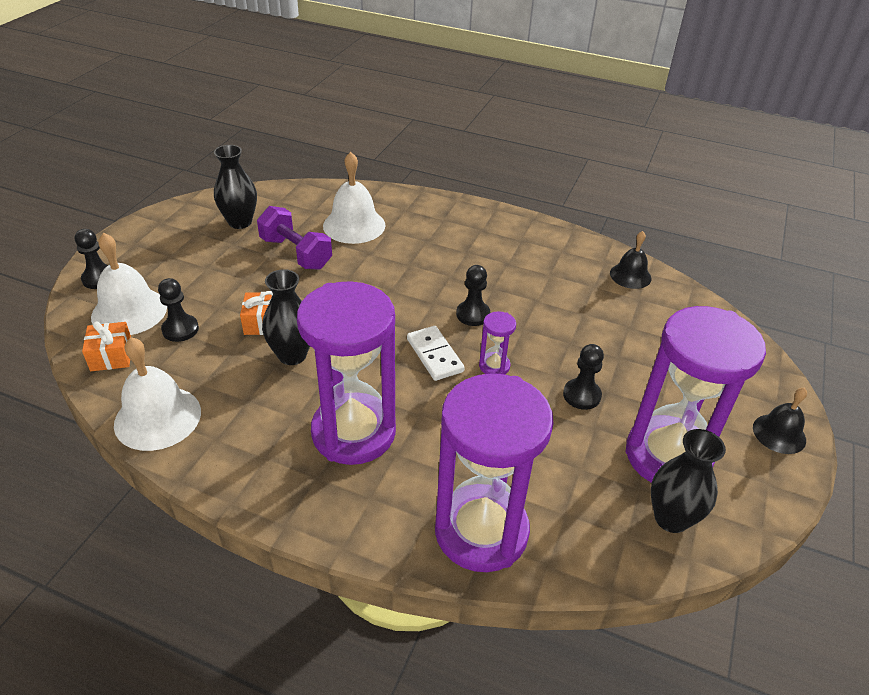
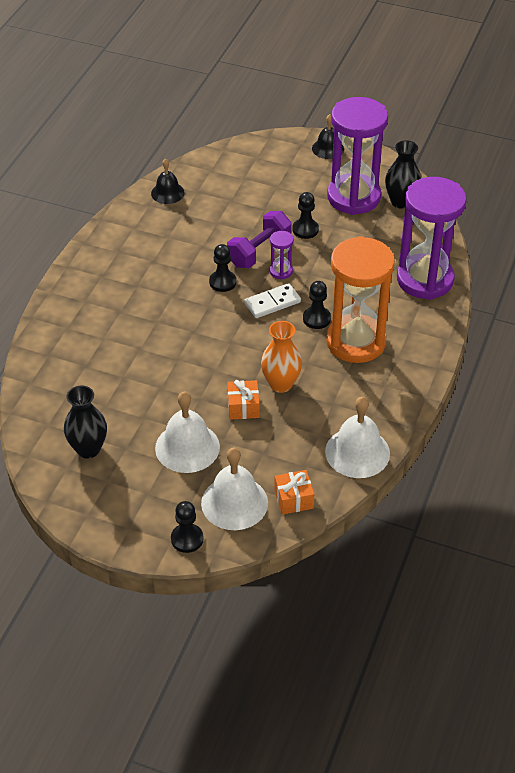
camera: 90 degrees left, 5 degrees up
(180, 329) = (256, 461): black pawn -> black pawn (316, 319)
(292, 355) = (281, 384): black vase -> orange vase
(296, 253) = (141, 399): purple dumbbell -> purple dumbbell (259, 251)
(353, 432) = (356, 342): purple hourglass -> orange hourglass
(354, 225) = (94, 362): white bell -> white bell (187, 447)

